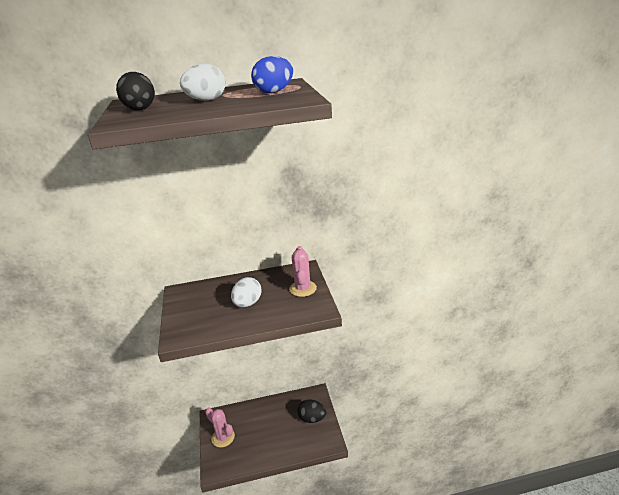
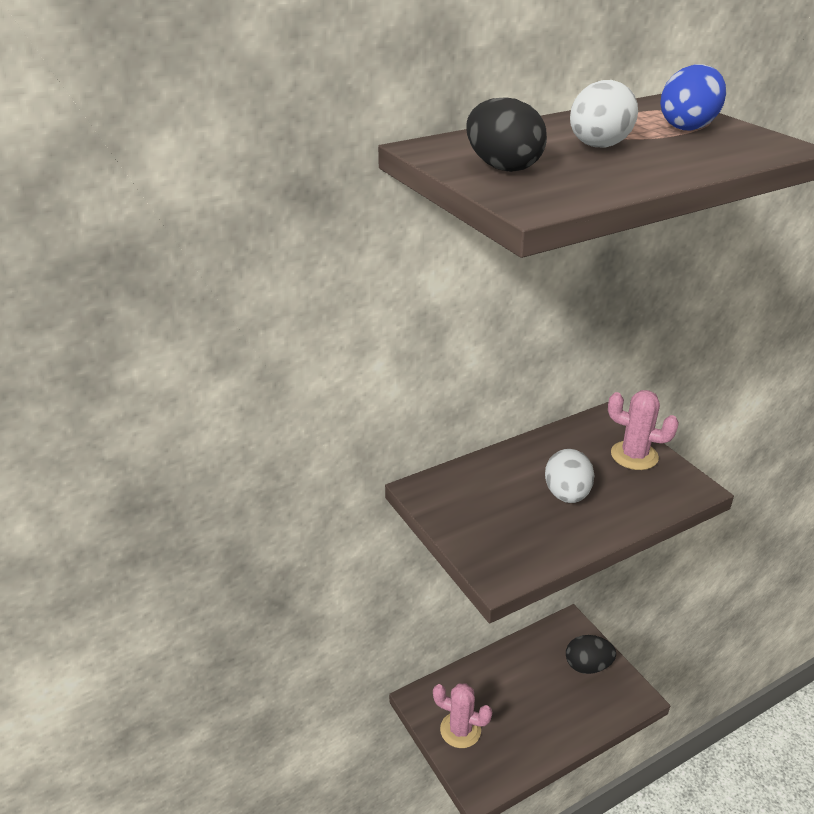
camera: 20 degrees left, 5 degrees up
(303, 289) = (634, 455): pink cactus -> pink cactus turned 45 degrees counterclockwise

